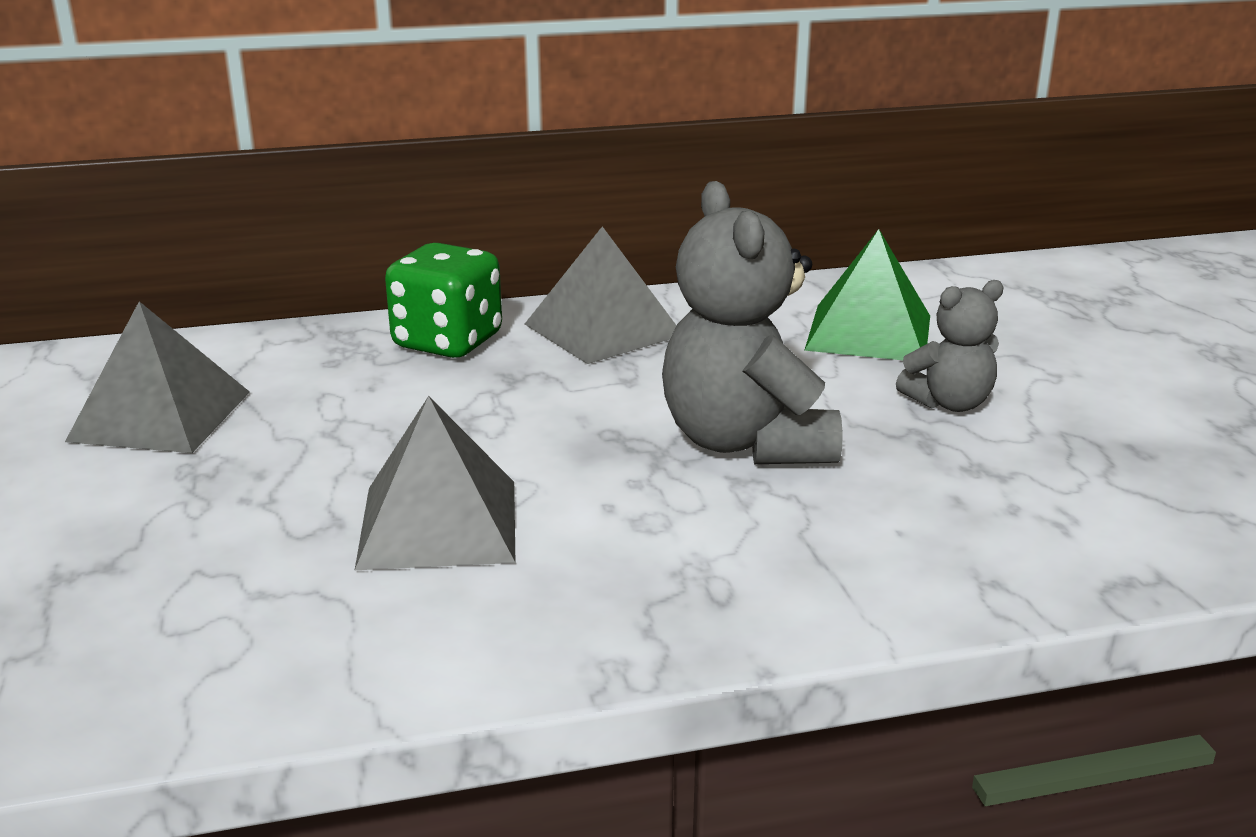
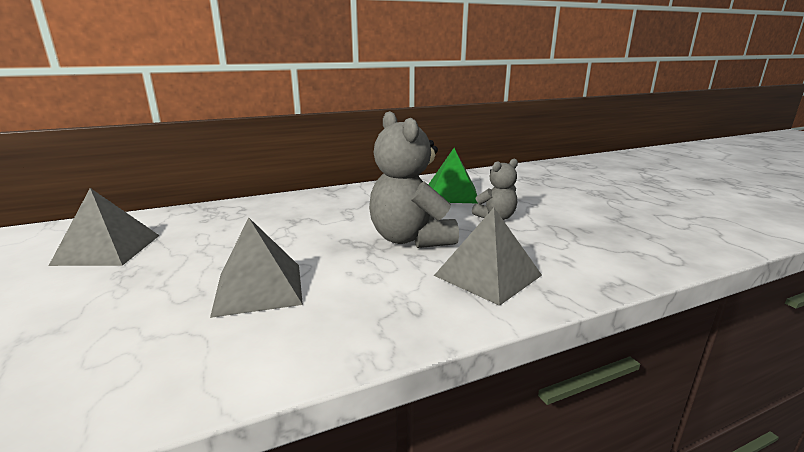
camera: 10 degrees left, 5 degrees down
(448, 342) = (262, 209): green dice -> none
(602, 329) = (335, 200): grey pyramid -> grey pyramid (487, 275)

